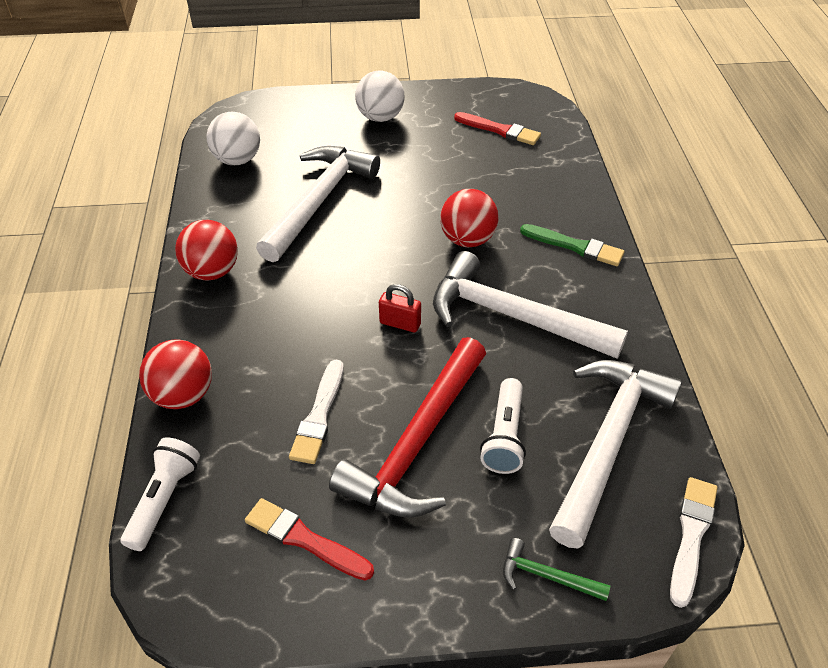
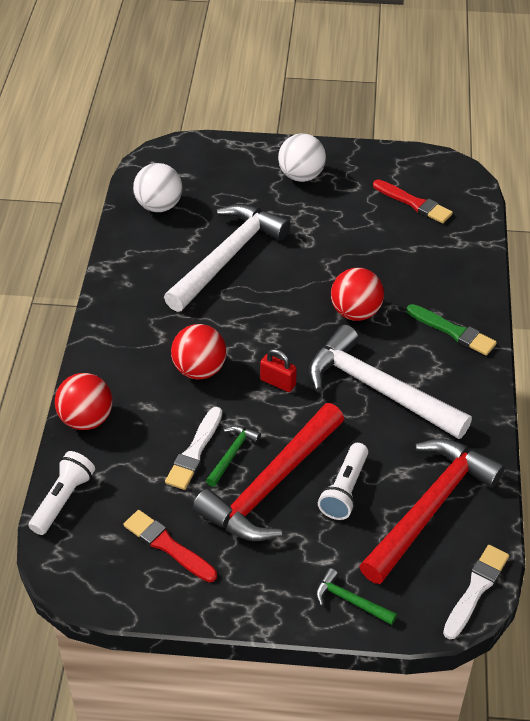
camera: 10 degrees right, 0 degrees up
(212, 271) = (123, 313): red ball -> red ball (199, 369)
(363, 412) = (232, 454): none -> green hammer
(607, 442) = (429, 507): white hammer -> red hammer

